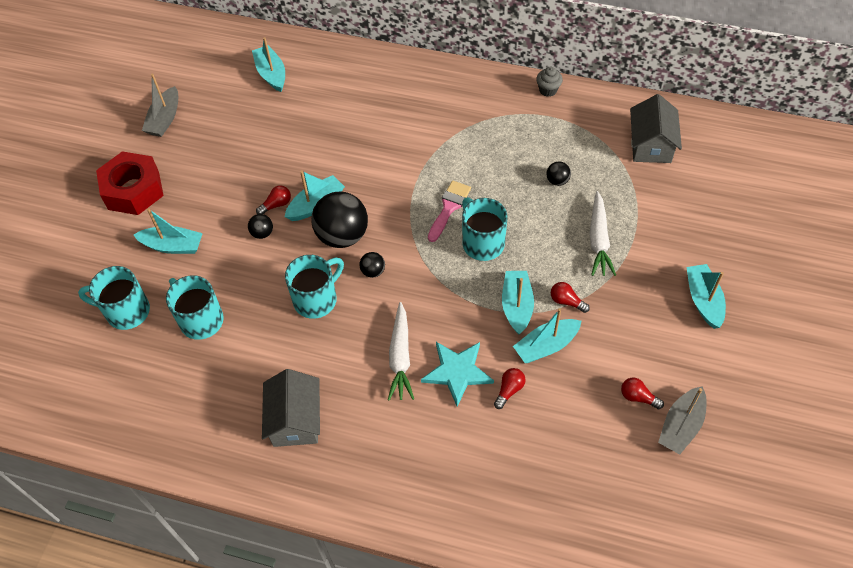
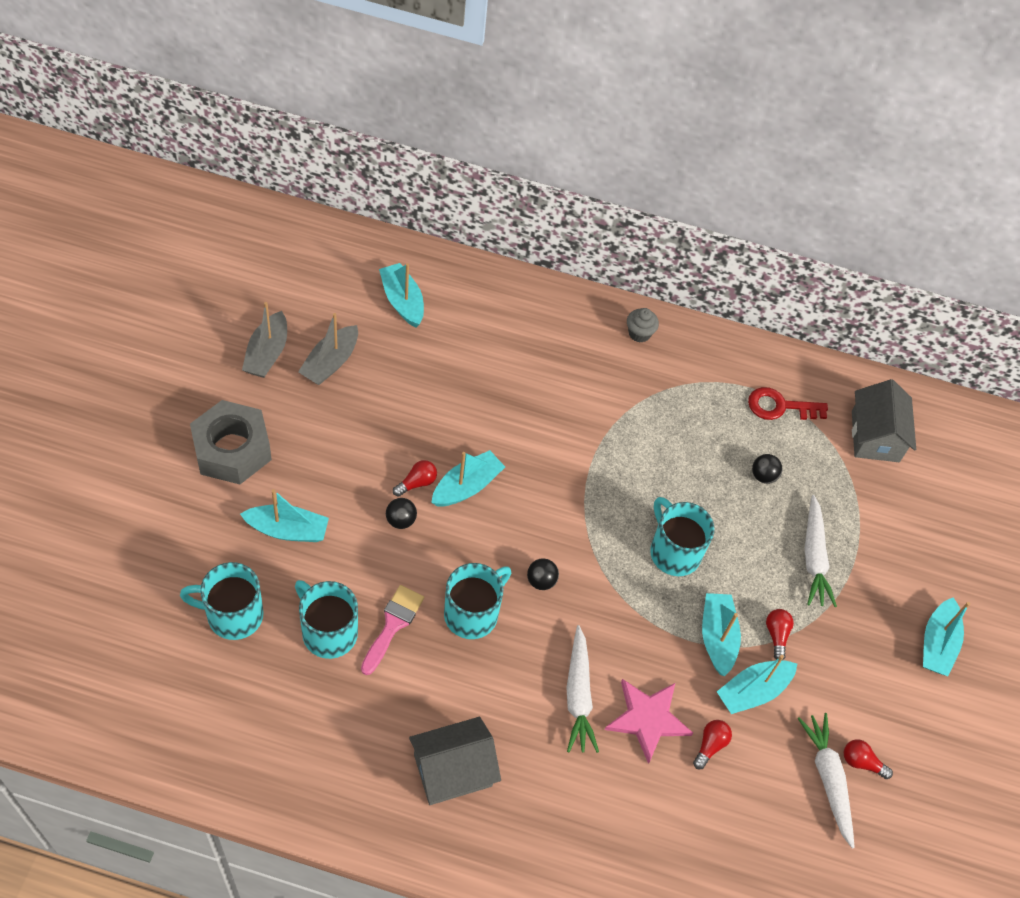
camera: 10 degrees left, 0 degrees up
(133, 190) = (232, 450): red nut -> grey nut
(295, 420) = (453, 770): grey house -> grey house turned 75 degrees clockwise
(342, 235) = (501, 530): black ball -> none
(449, 207) = (632, 502): pink brush -> pink brush (393, 624)
(457, 372) = (647, 719): turquoise star -> pink star
(548, 90) = (750, 352): grey cupcake -> grey cupcake (639, 333)
(566, 301) = (776, 635): red light bulb -> red light bulb turned 60 degrees clockwise
(571, 128) = (779, 406): none -> red key
(609, 412) = (828, 779): none -> white carrot
(681, 425) = (911, 800): grey boat -> grey boat (330, 362)
(703, 300) = (937, 644): turquoise boat -> turquoise boat turned 150 degrees counterclockwise

